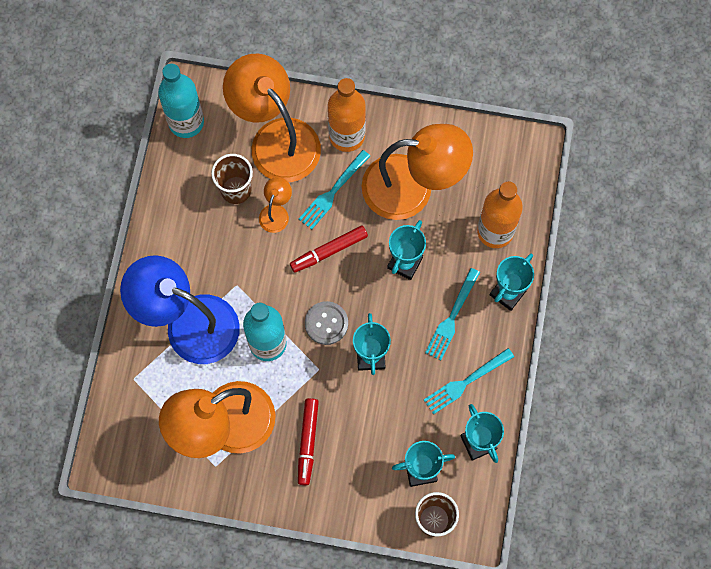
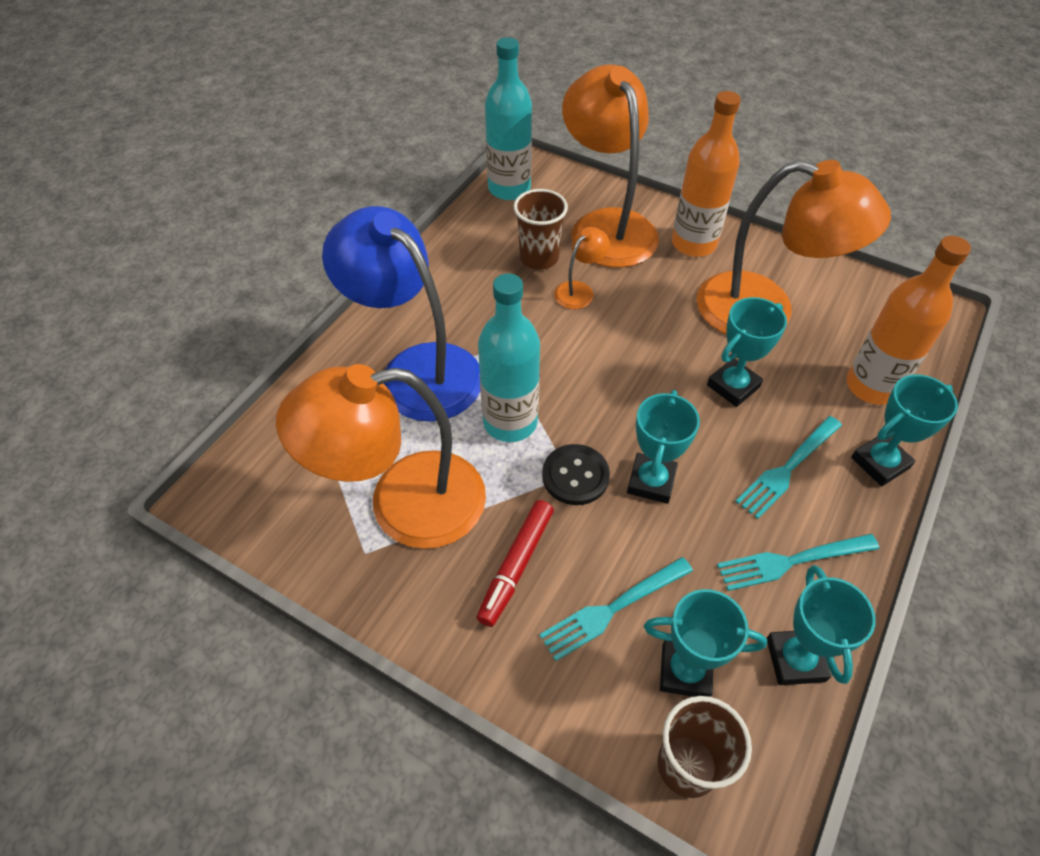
camera: 20 degrees right, 20 degrees down
(323, 369) = (575, 476): none -> black button
(326, 323) = (600, 423): grey button -> none
(329, 251) = (632, 345): red marker -> none
(333, 192) = (658, 289): turquoise fork -> turquoise fork (613, 609)

